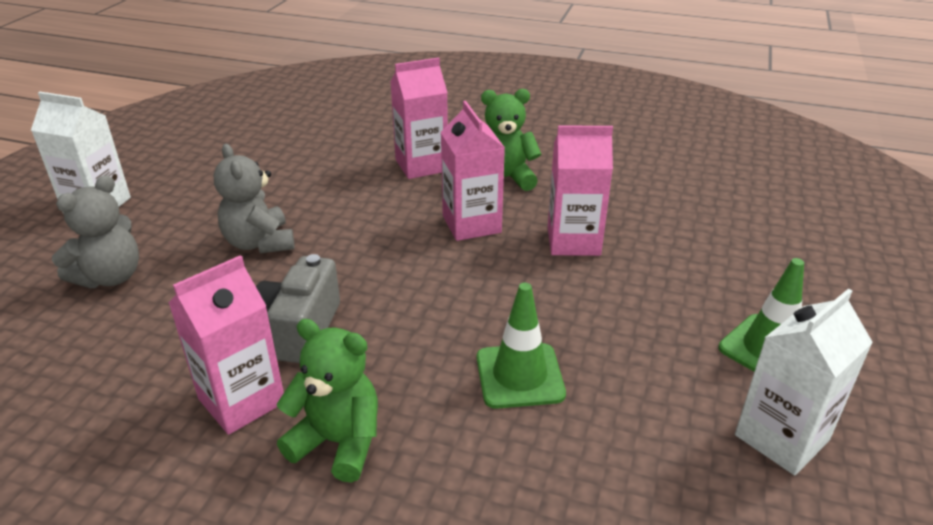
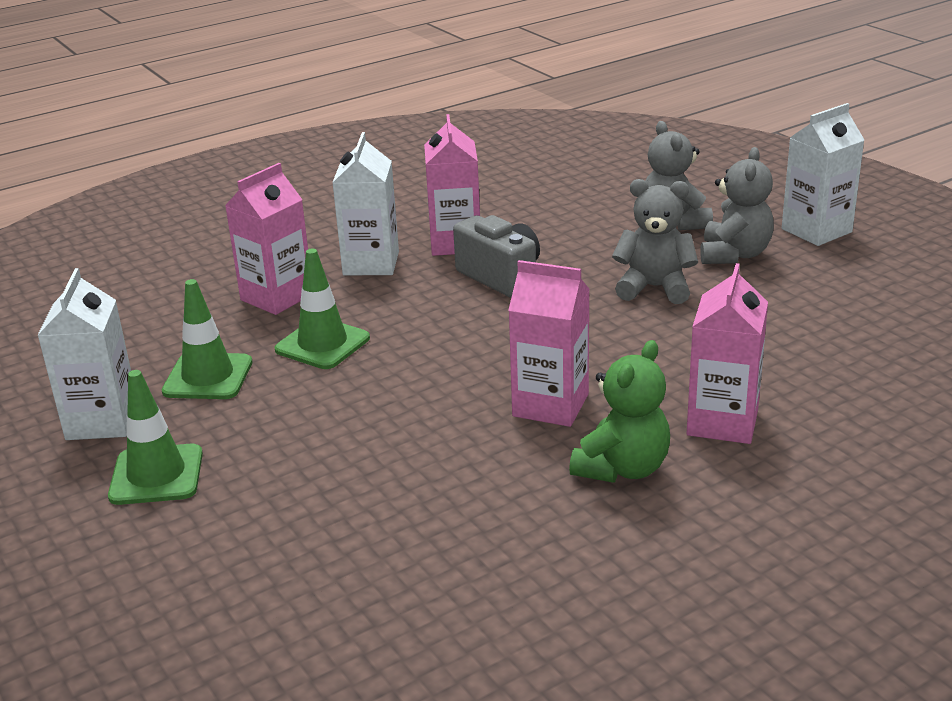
camera: 130 degrees right, 5 degrees down
(169, 227) = (734, 254): none -> grey teddy bear
(338, 442) = (371, 263): green teddy bear -> white carton
(573, 241) = (439, 454): pink carton -> pink carton (277, 297)
(648, 416) = (208, 377): none -> green traffic cone

